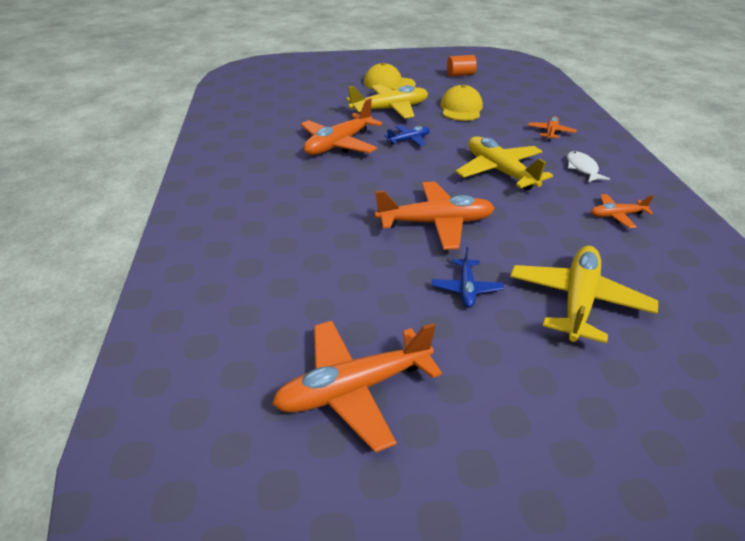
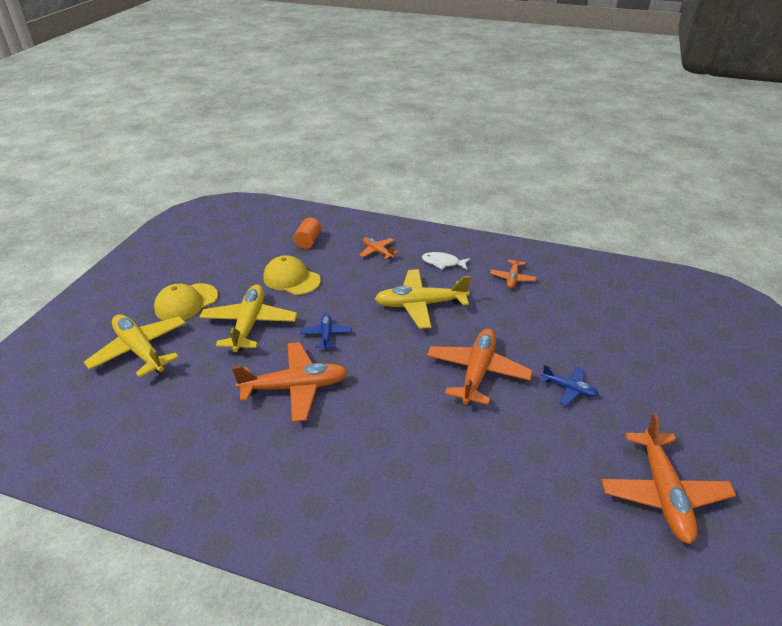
camera: 65 degrees left, 0 degrees up
(339, 144) = (295, 387): orange plane -> orange plane turned 75 degrees counterclockwise
(460, 75) = (218, 249): orange cylinder -> orange cylinder (308, 241)
(578, 301) = (599, 341): yellow plane -> yellow plane (140, 350)

